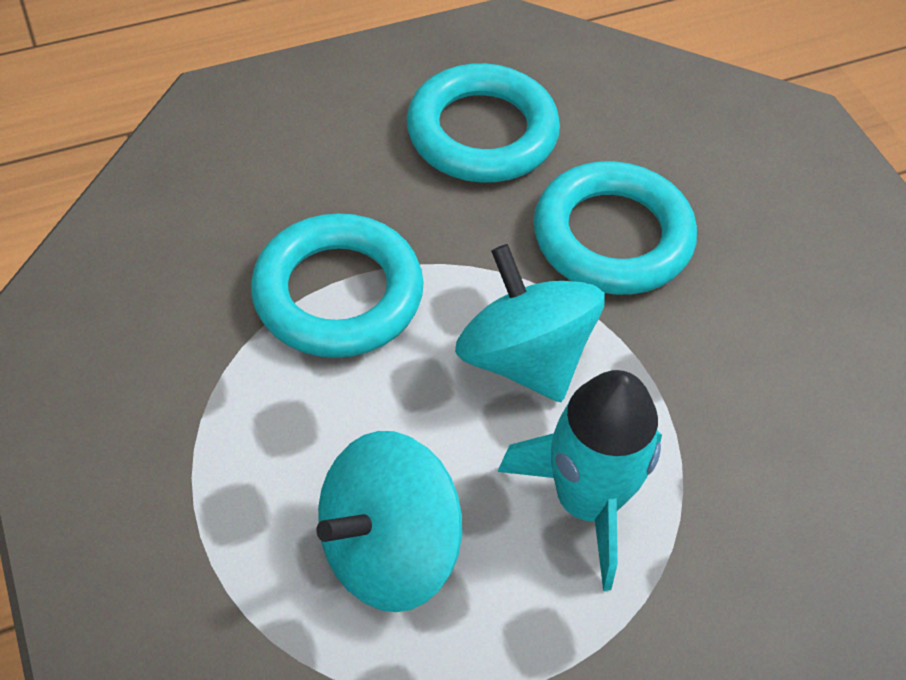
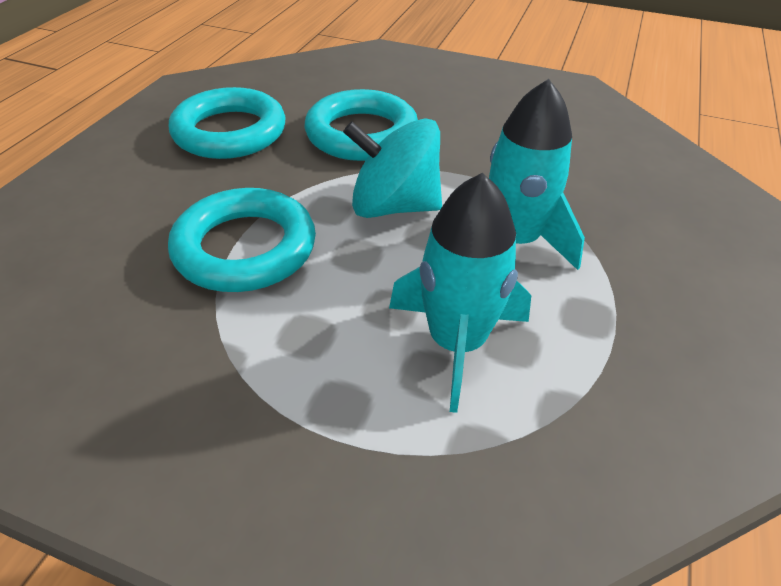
camera: 45 degrees left, 10 degrees down
(388, 550) = (456, 343): turquoise spinning top -> turquoise rocket

